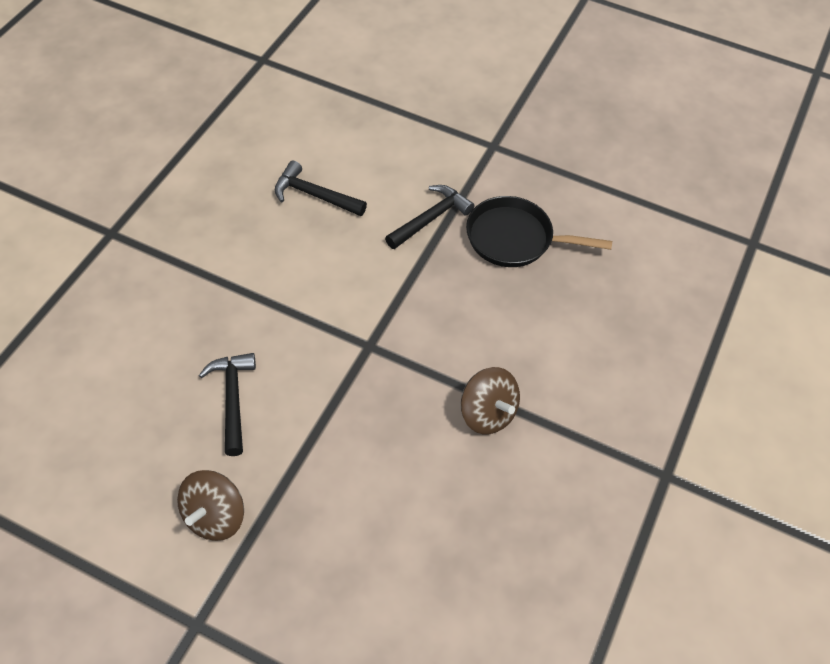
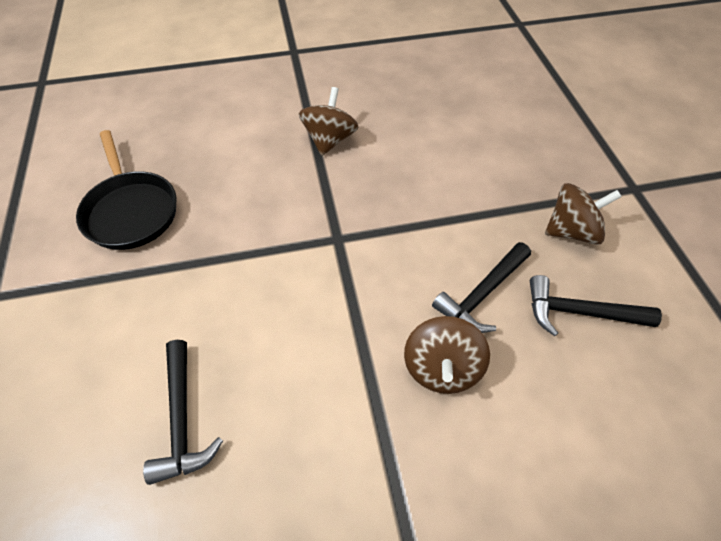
camera: 125 degrees left, 0 degrees up
(212, 332) = (441, 368): none -> brown spinning top
(430, 218) = (146, 286): black hammer -> black hammer (579, 312)

